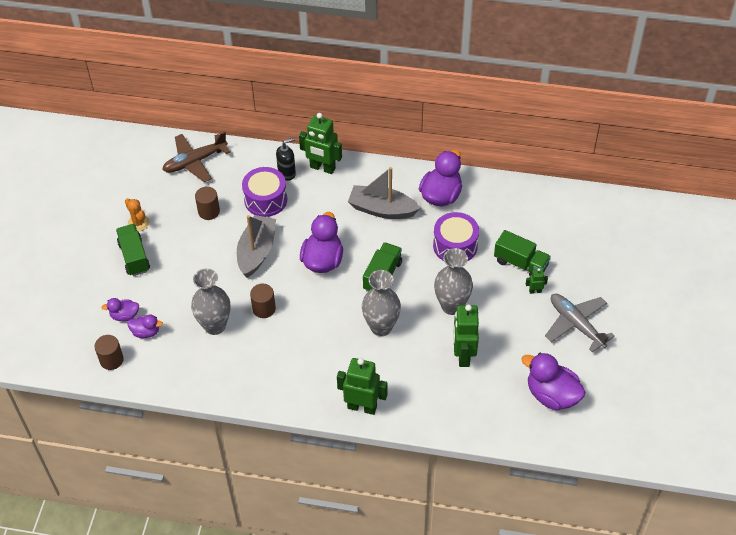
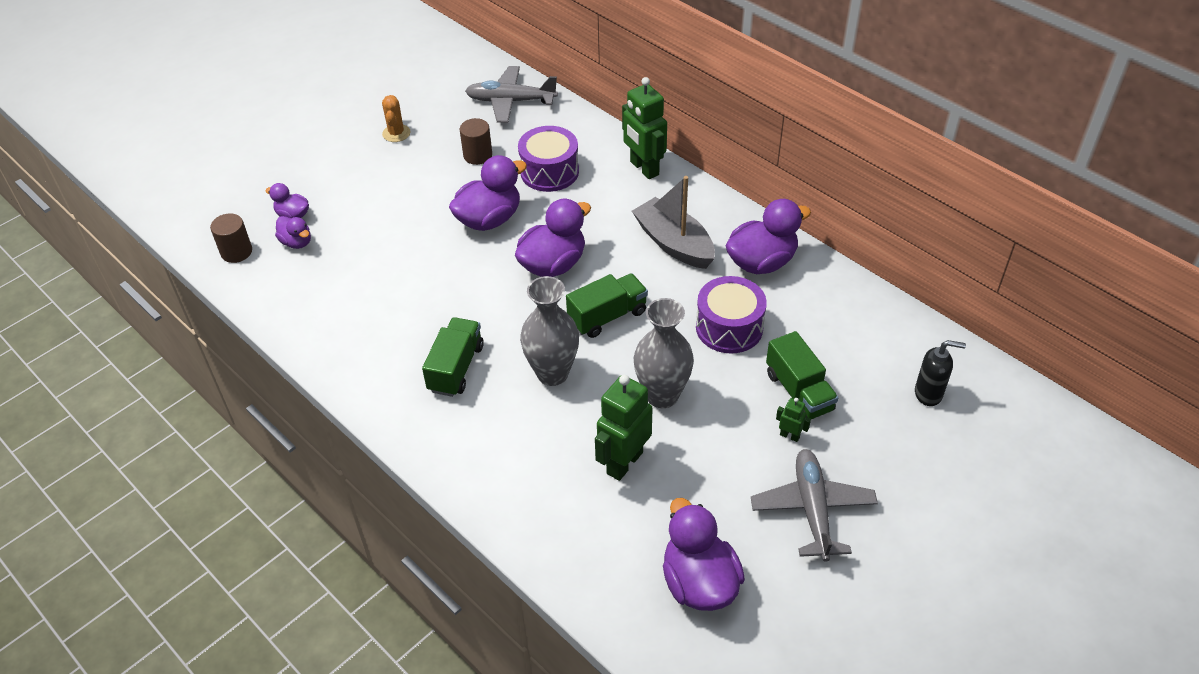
camera: 35 degrees right, 5 degrees down
(134, 257) = (359, 163): green truck -> green truck (456, 368)
(195, 161) = (510, 101): brown plane -> grey plane
(215, 326) = (371, 273): grey vase -> none
(257, 251) = (489, 219): grey boat -> purple duck
(264, 309) = (439, 282): brown cylinder -> none
(287, 173) = (598, 156): black soap dispenser -> black soap dispenser (928, 394)
(362, 407) = (445, 453): green robot -> none

